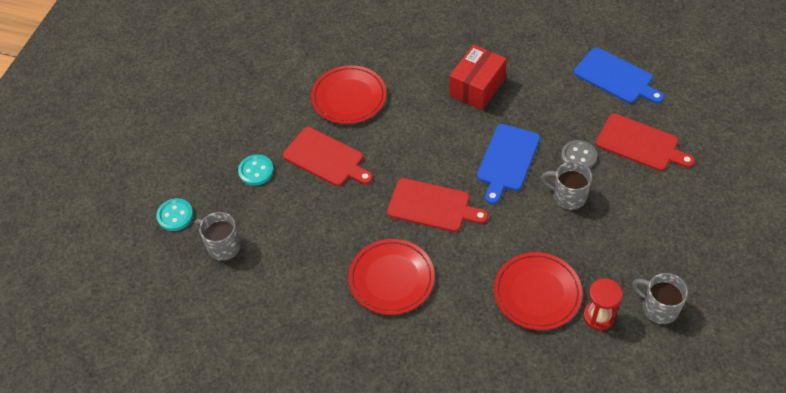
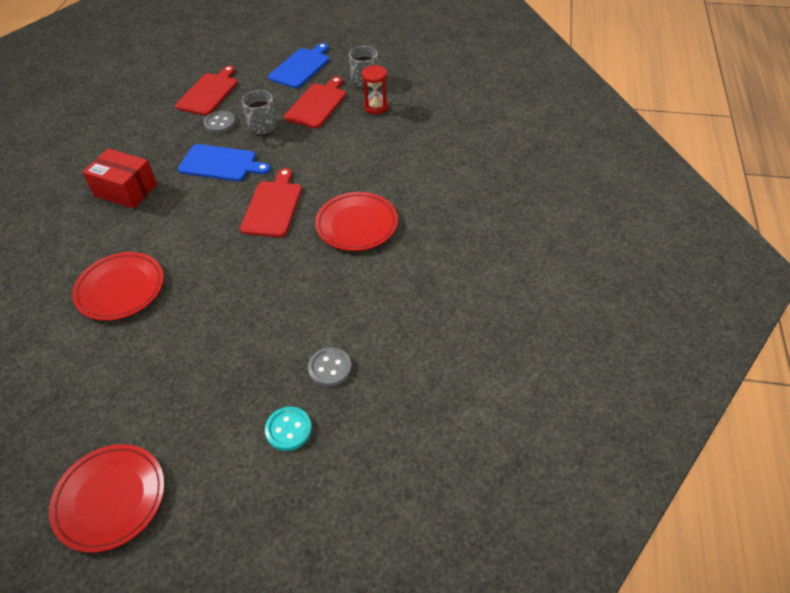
camera: 100 degrees left, 5 degrees down
(223, 246) = (330, 368): grey mug -> grey button
(256, 171) = (222, 358): turquoise button -> none
(326, 158) = (208, 295): red cutting board -> red cutting board (317, 104)
(537, 293) = (360, 138): red plate -> red plate (110, 499)
(616, 77) = (132, 107): blue cutting board -> blue cutting board (301, 67)

